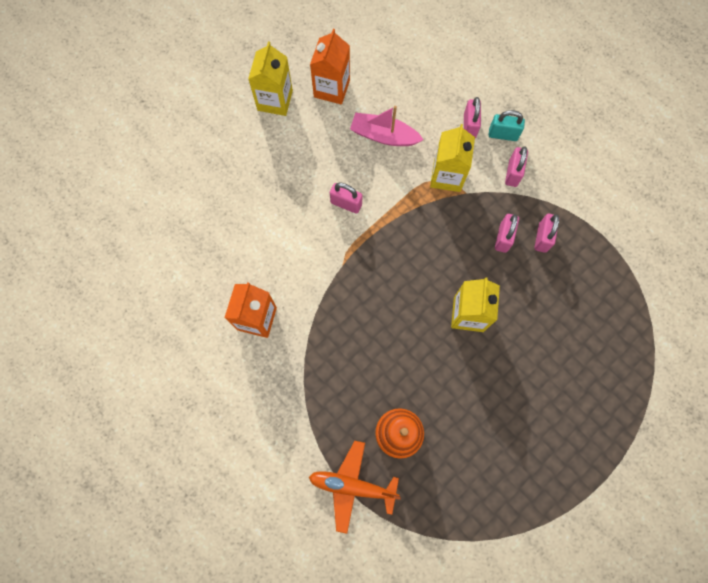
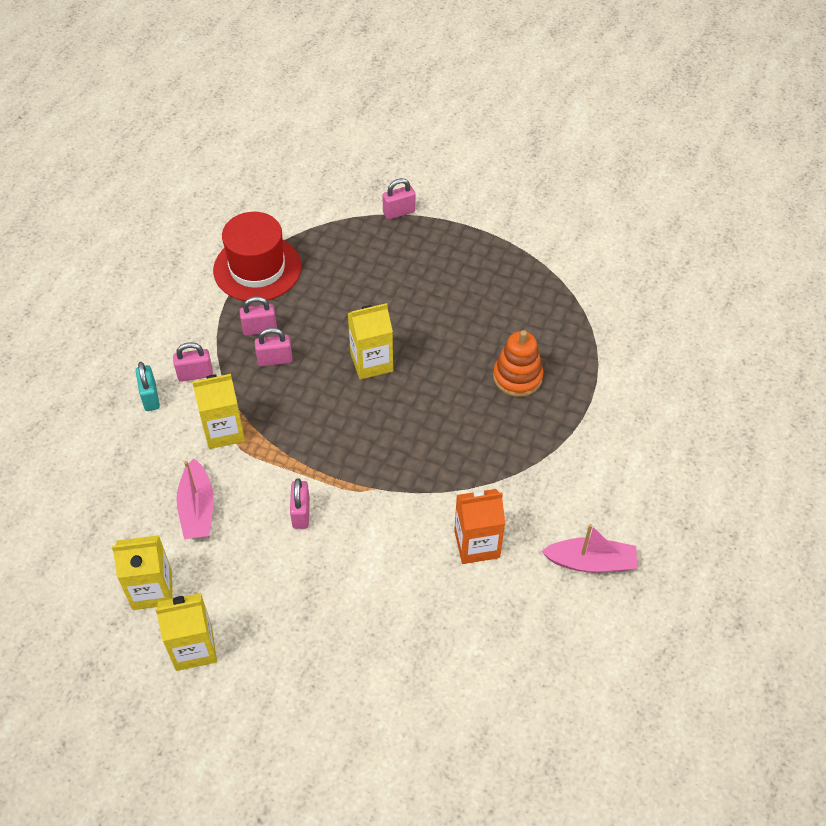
camera: 115 degrees left, 20 degrees down
(197, 398) = (591, 562): none -> pink boat
(332, 88) = (152, 589): orange carton -> yellow carton
(352, 486) = (586, 395): orange plane -> none
(469, 126) = (151, 431): pink padlock -> pink padlock (399, 212)
(615, 260) = (257, 268): none -> red hat

